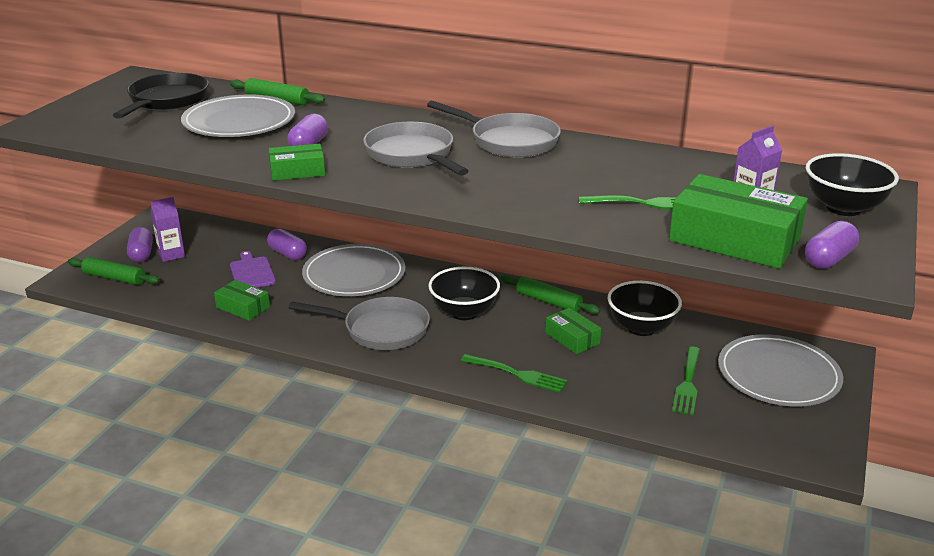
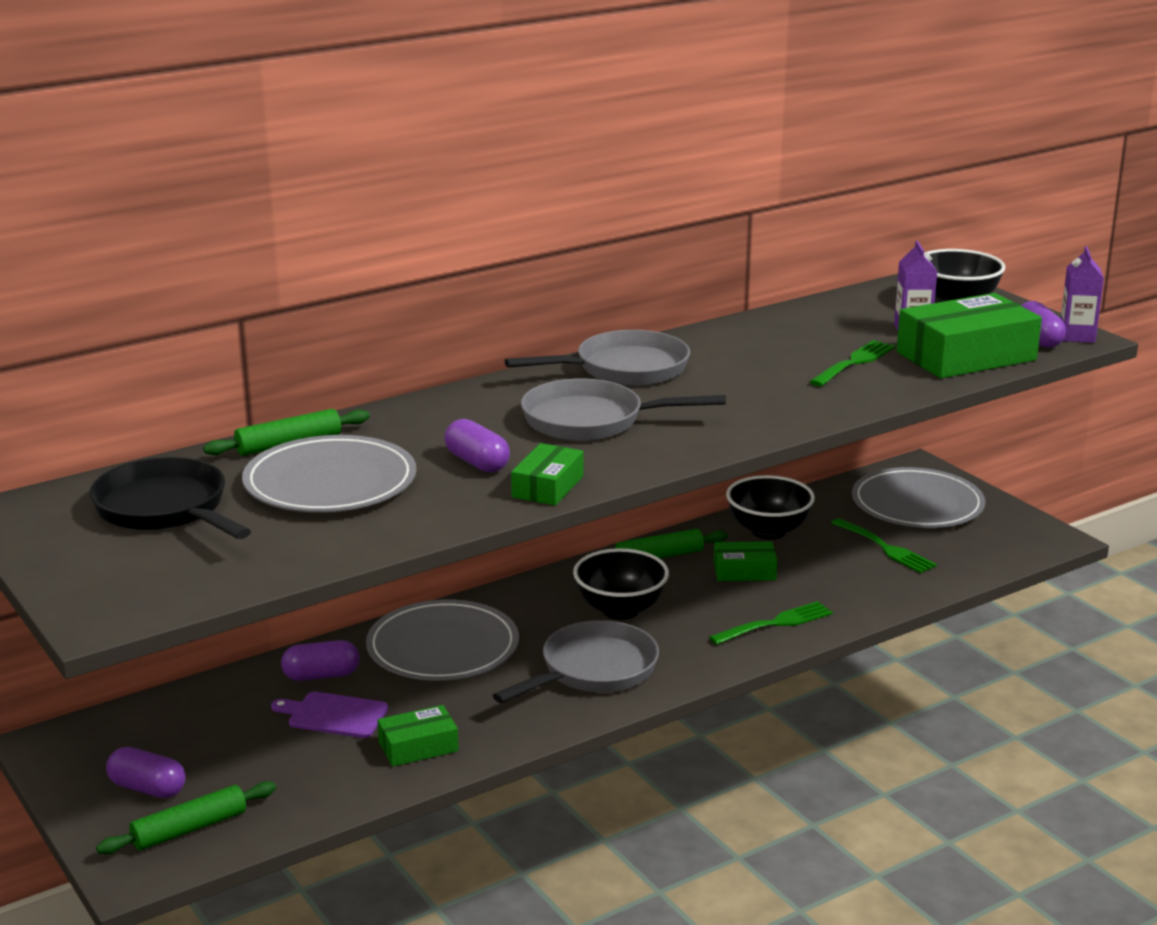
camera: 55 degrees left, 5 degrees down
(171, 254) = (188, 764): purple carton -> purple carton (1077, 336)

